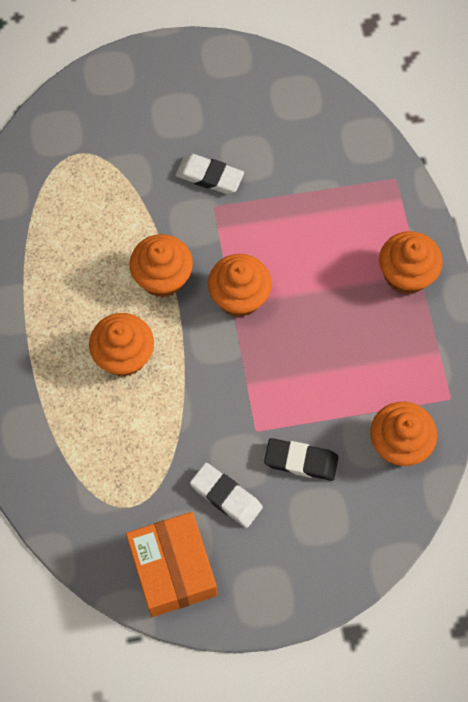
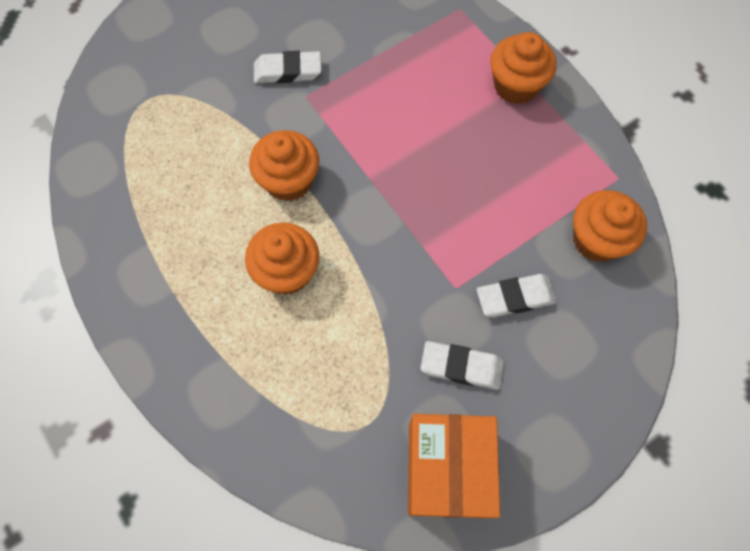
camera: 25 degrees left, 0 degrees up
(173, 570) = (448, 469): orange box -> orange box turned 45 degrees clockwise
(239, 297) = (373, 168): orange cupcake -> none
(301, 461) = (515, 297): black eraser -> white eraser

